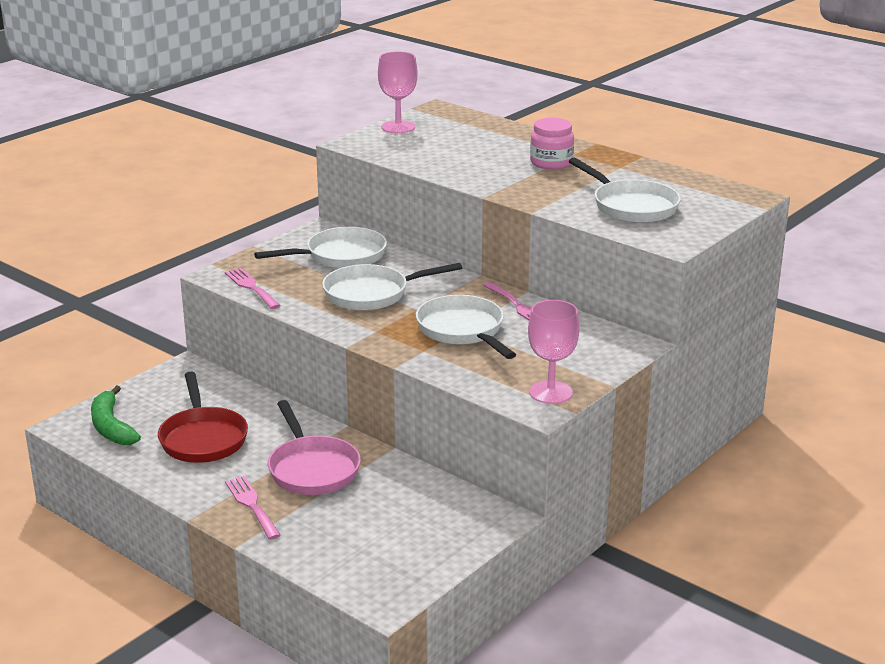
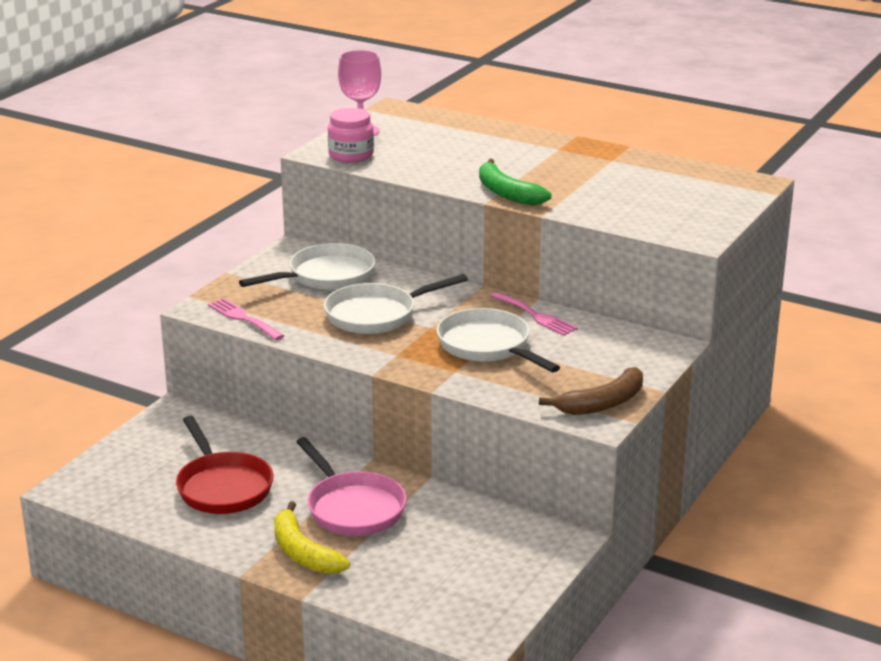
camera: 10 degrees left, 0 degrees up
(111, 427) = (116, 484): green banana -> green banana (506, 193)
(251, 505) = (303, 552): pink fork -> yellow banana
(550, 392) = (603, 403): pink goblet -> brown banana
(551, 162) = (539, 160): pink jar -> pink jar (351, 155)
(631, 206) = (640, 201): white pan -> none

